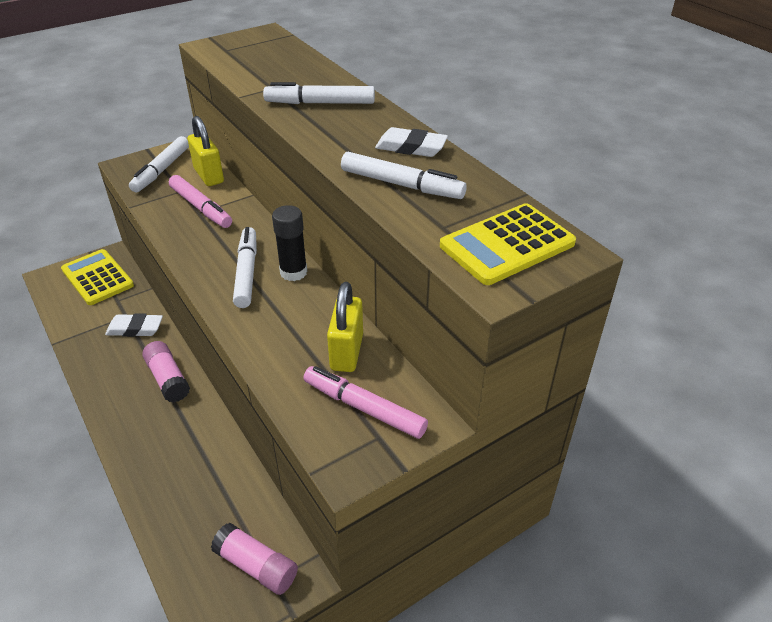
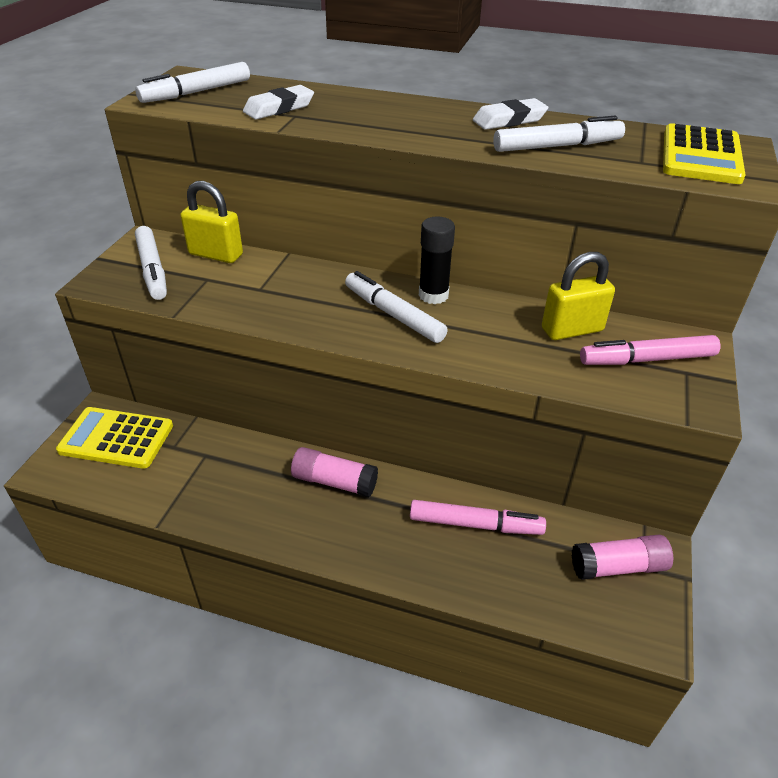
camera: 40 degrees left, 0 degrees up
(135, 329) = (234, 460): white eraser -> white eraser (279, 108)
(201, 208) = (256, 284): pink marker -> pink marker (475, 524)
(320, 103) = (367, 113): white marker -> white marker (196, 92)
(347, 352) = (572, 330): yellow padlock -> yellow padlock turned 75 degrees counterclockwise

